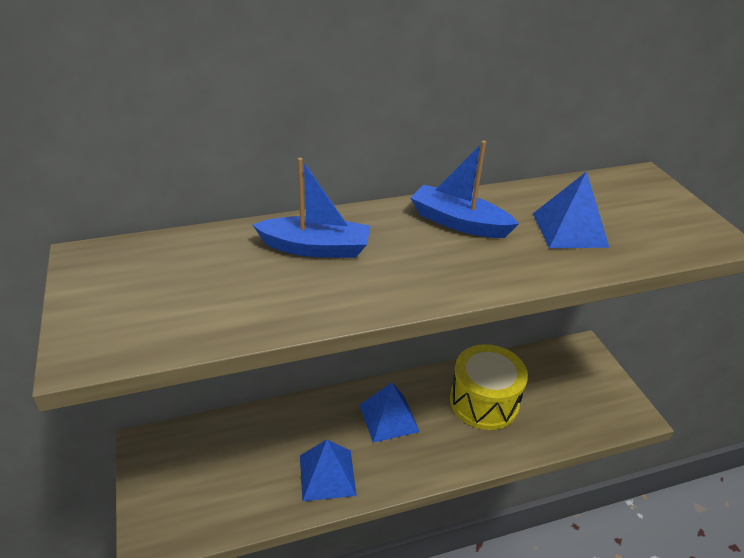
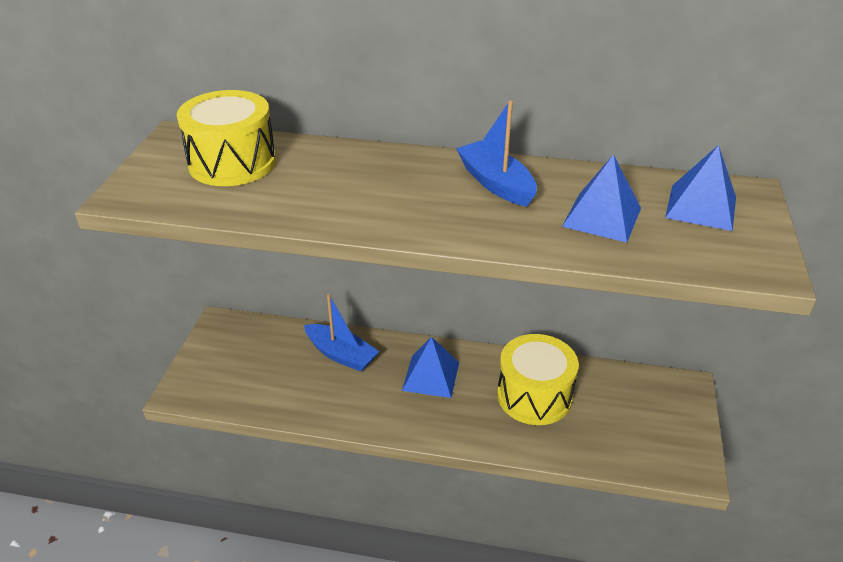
camera: 30 degrees right, 0 degrees up
(182, 273) = (232, 163): none -> yellow drum
(315, 248) = (349, 171): blue boat -> blue boat (341, 354)
(327, 475) = (344, 400): blue pyramid -> blue pyramid (701, 207)

